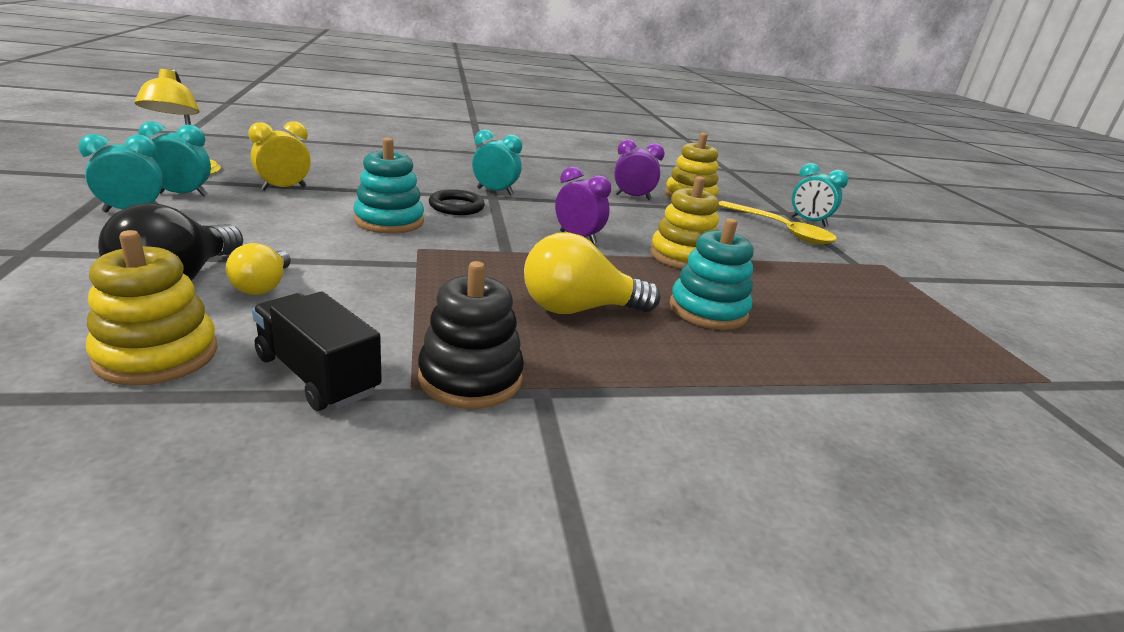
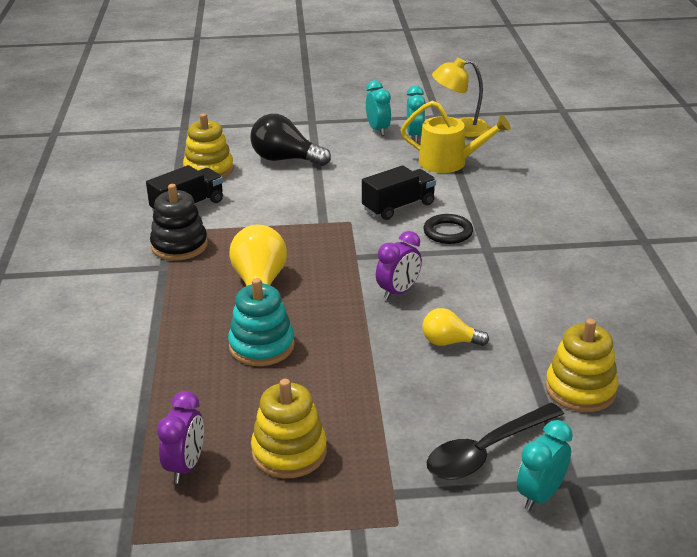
camera: 100 degrees right, 5 degrees up
(263, 286) = (280, 181): yellow light bulb -> yellow light bulb (449, 342)
(284, 188) = (449, 162): yellow clock -> yellow watering can
(389, 221) = (398, 207): turquoise stacking toy -> black truck
(495, 191) = (503, 250): turquoise clock -> none
(632, 197) = (546, 339): purple clock -> purple clock (186, 466)
(682, 256) = (372, 350): yellow stacking toy -> yellow stacking toy (289, 452)
(780, 230) = (486, 451): yellow spoon -> black spoon

